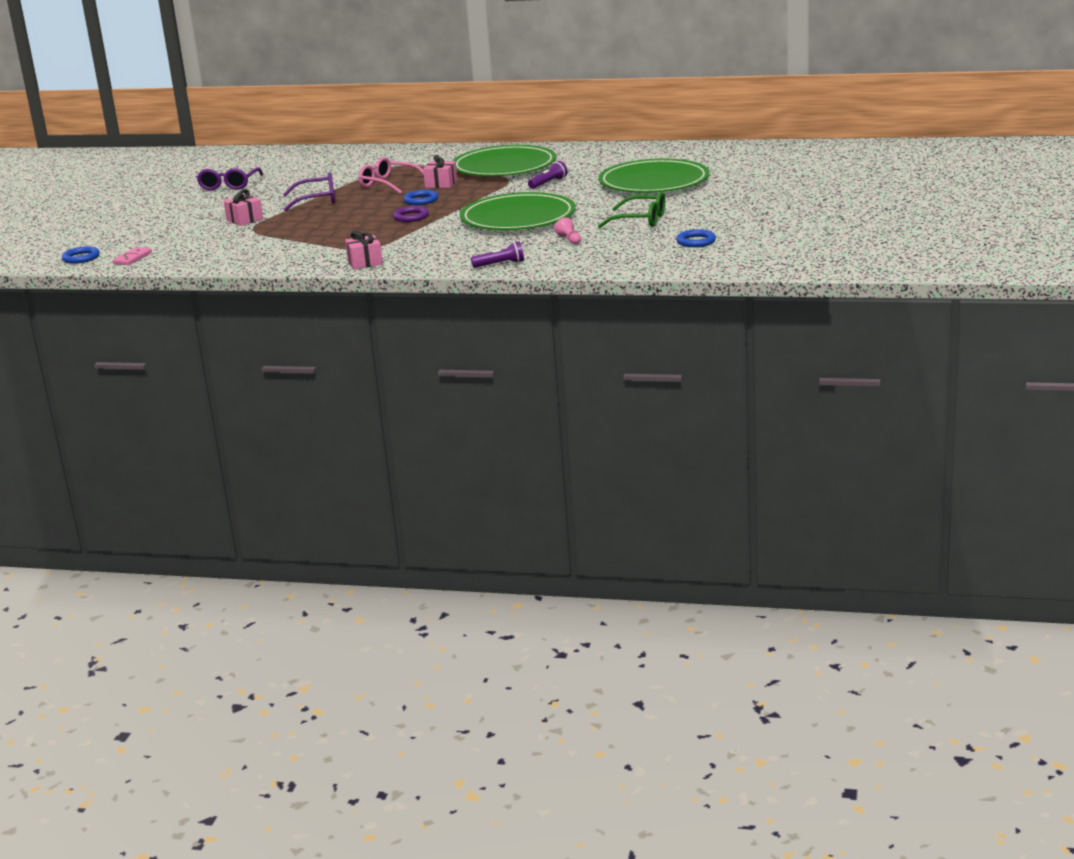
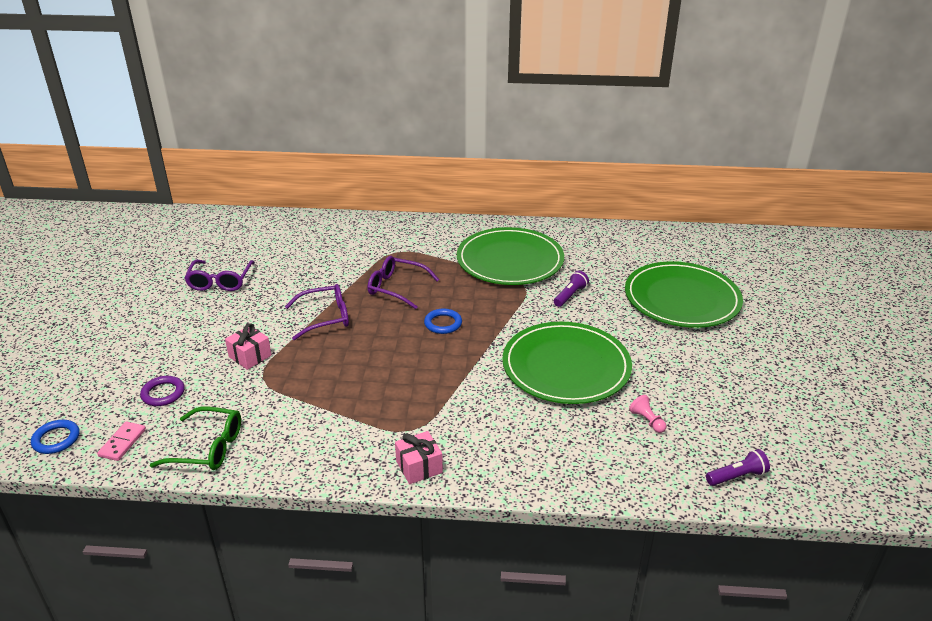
camera: 10 degrees left, 10 degrees up
(388, 184) = (396, 288): pink glasses -> purple glasses
(411, 217) = (442, 359): purple ring -> purple ring (163, 393)
(441, 184) = (454, 291): pink gift -> none
(500, 264) = (589, 479): purple flashlight -> purple flashlight (737, 476)
(640, 220) = (707, 379): green glasses -> green glasses (208, 448)
(696, 241) = (797, 431): blue ring -> none

